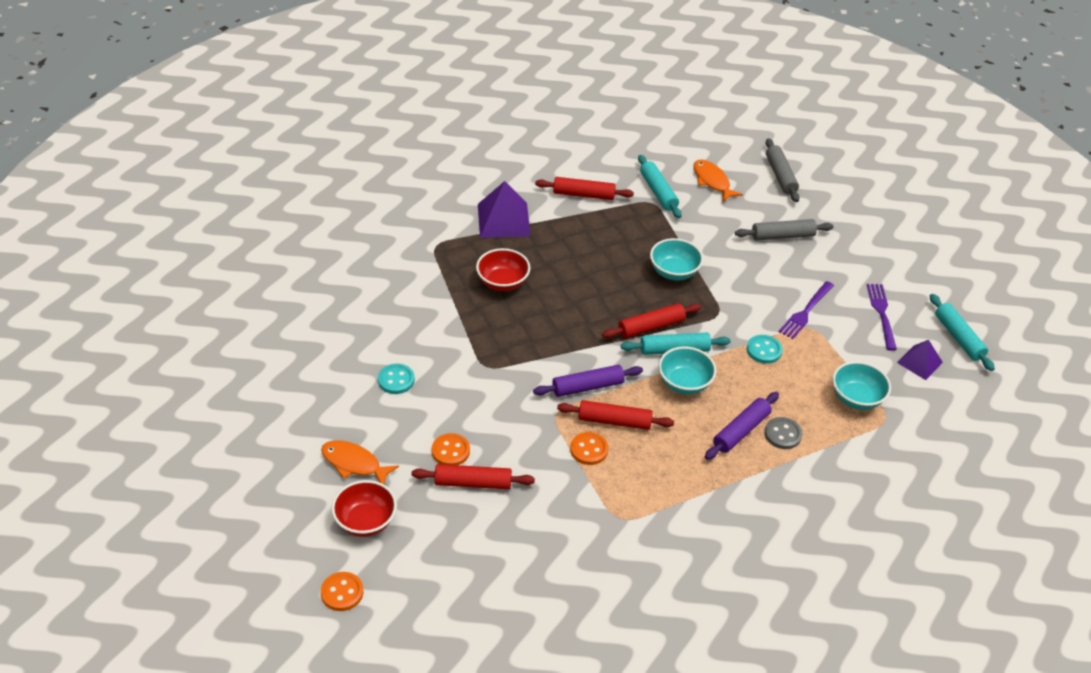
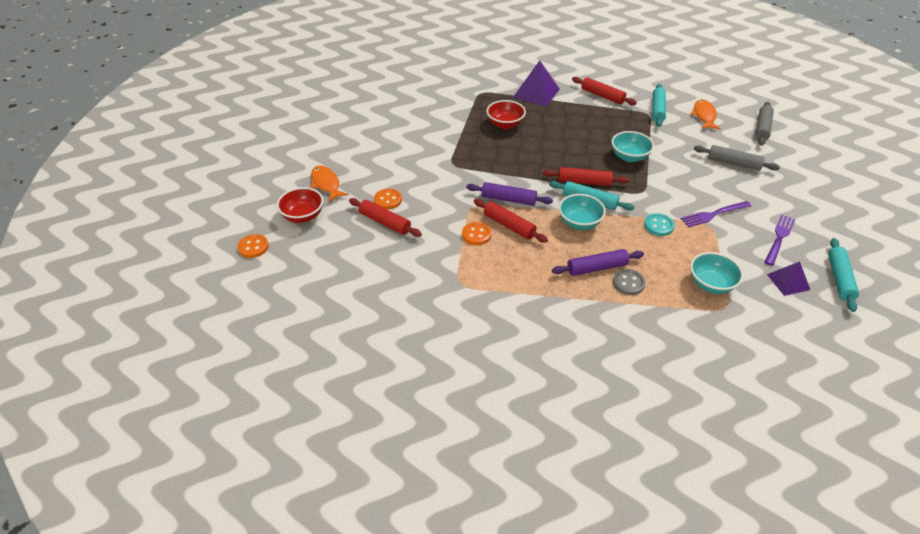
camera: 35 degrees right, 0 degrees up
(396, 380) = (392, 151): turquoise button -> none

